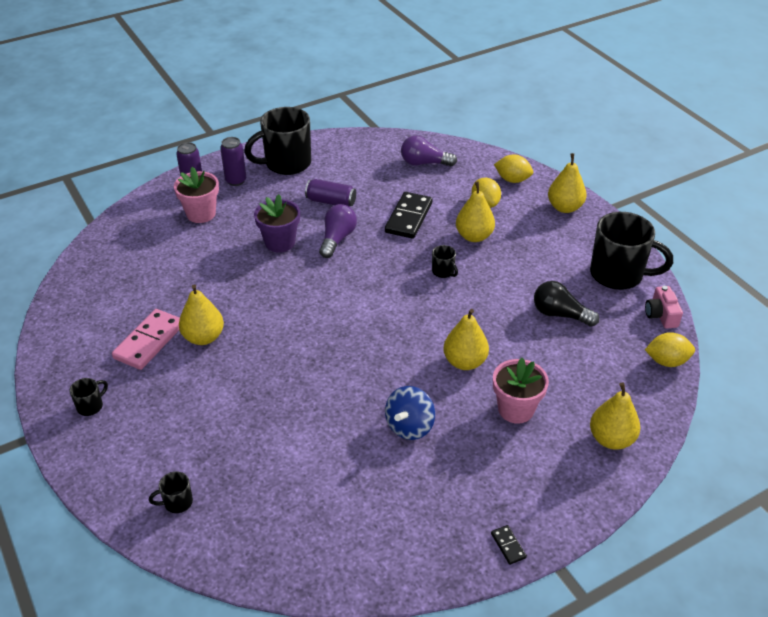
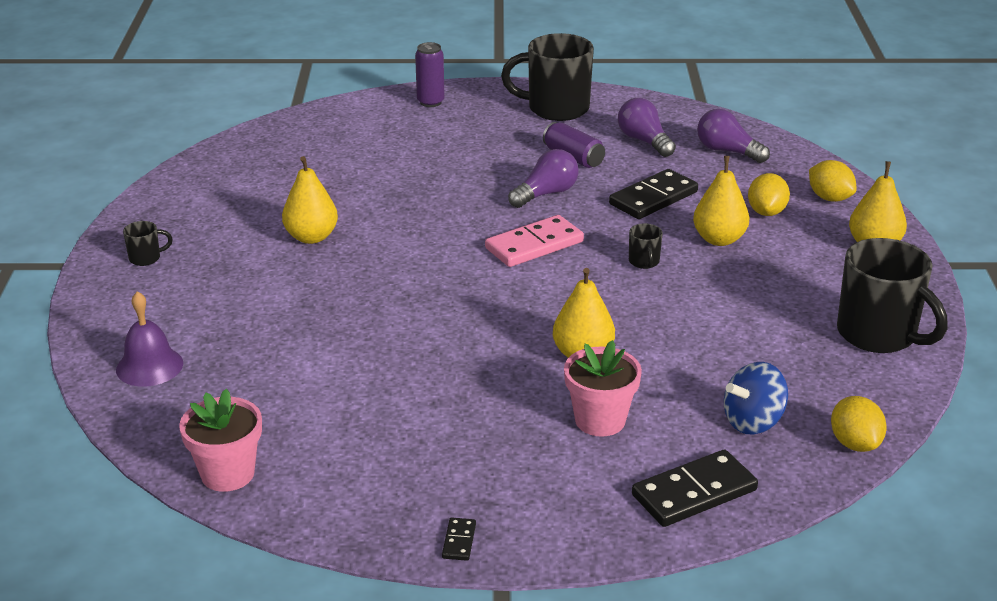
camera: 30 degrees right, 10 degrees down
(149, 341) = (253, 223): pink domino -> pink domino (534, 245)
(177, 502) = (149, 366): black mug -> purple bell
(201, 214) = (415, 129): pink flower pot -> pink flower pot (227, 474)
(236, 181) = (482, 109): purple can -> none
(280, 242) = (476, 178): purple flower pot -> none
(366, 172) = (644, 141): none -> purple light bulb
(409, 426) = (456, 391): blue spinning top -> blue spinning top (753, 422)
(560, 314) = (754, 349): black light bulb -> none
(611, 439) = (694, 492): yellow pear -> black domino
(661, 315) = (897, 395): pink camera -> none
(666, 361) = (854, 443): yellow lemon -> yellow lemon turned 45 degrees clockwise

